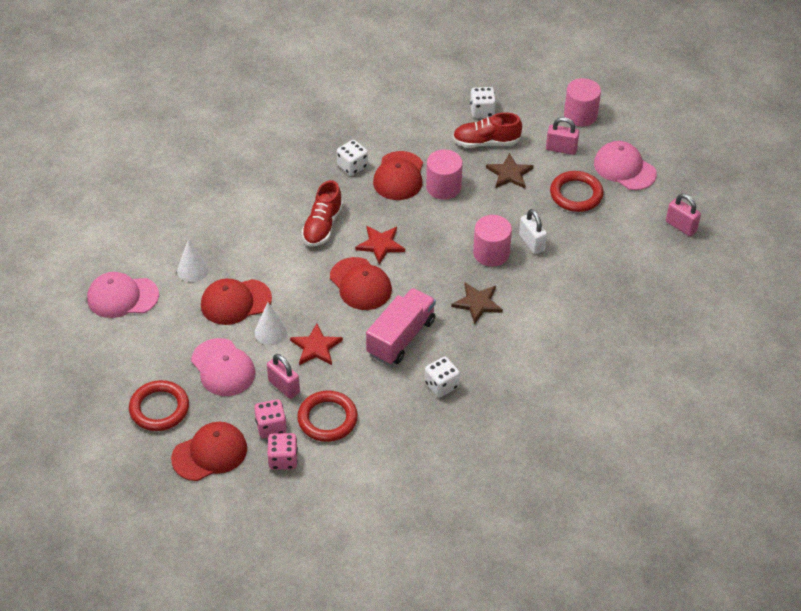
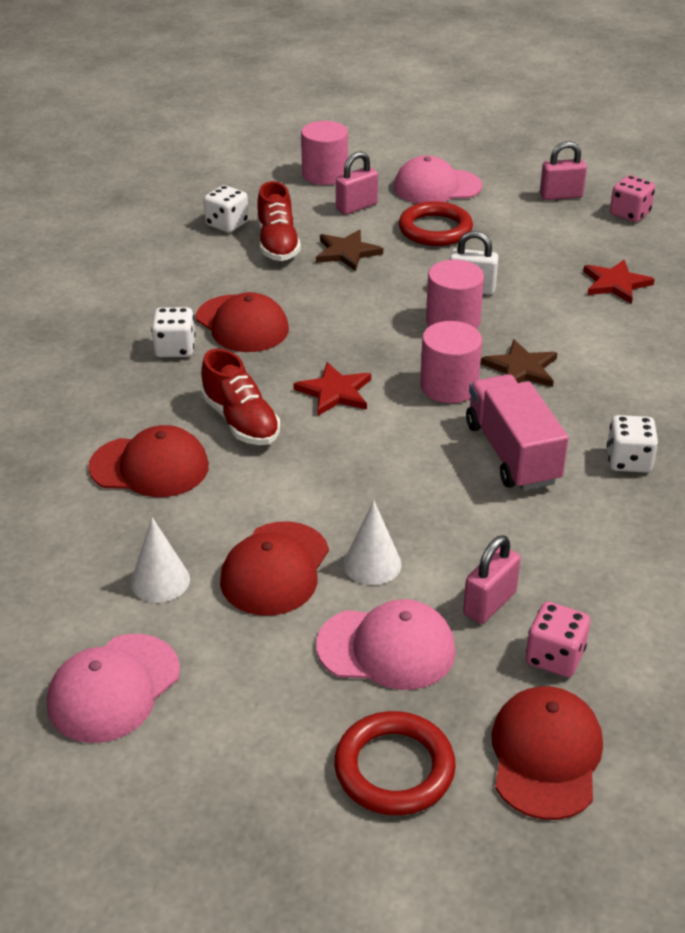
camera: 50 degrees left, 10 degrees down
(283, 459) = (630, 676): pink dice -> pink dice (629, 214)
(284, 387) = (489, 603): pink padlock -> pink padlock turned 45 degrees counterclockwise
(316, 347) = (448, 535): red star -> red star (615, 284)
(327, 419) = (592, 591): red ring -> none
(360, 284) = (381, 440): red cap -> red cap (150, 467)
(443, 187) = (305, 303): pink cylinder -> pink cylinder (449, 386)
(486, 142) = (277, 244): red shoe -> red shoe turned 45 degrees counterclockwise

